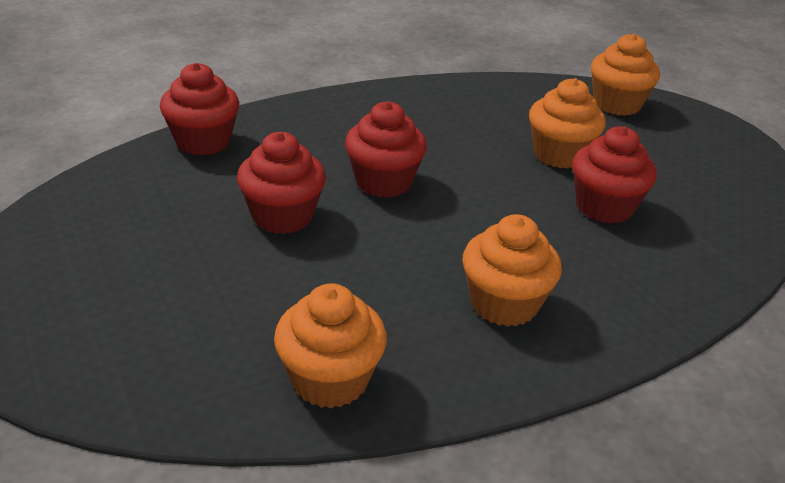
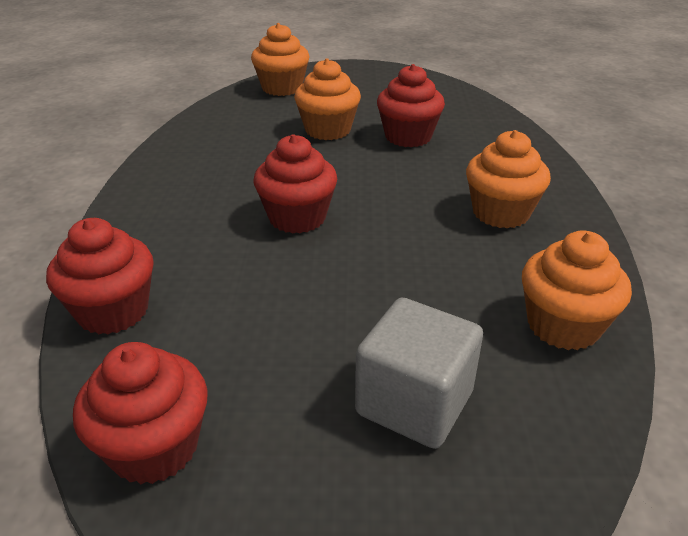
camera: 60 degrees left, 0 degrees up
(176, 305) = (414, 403): none -> grey cube
(282, 216) = (307, 290): red cupcake -> red cupcake (154, 447)

